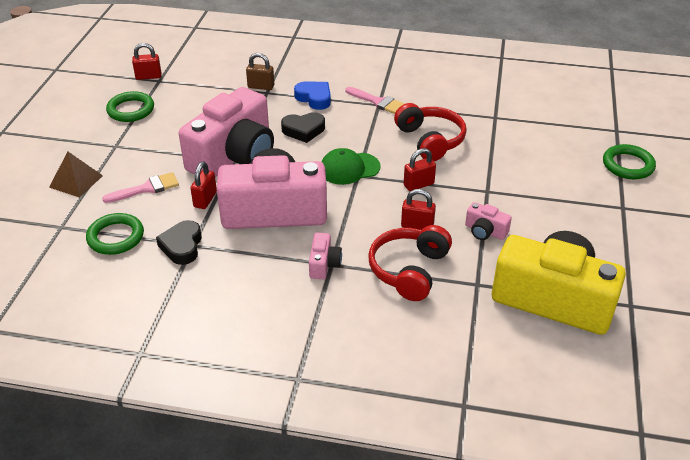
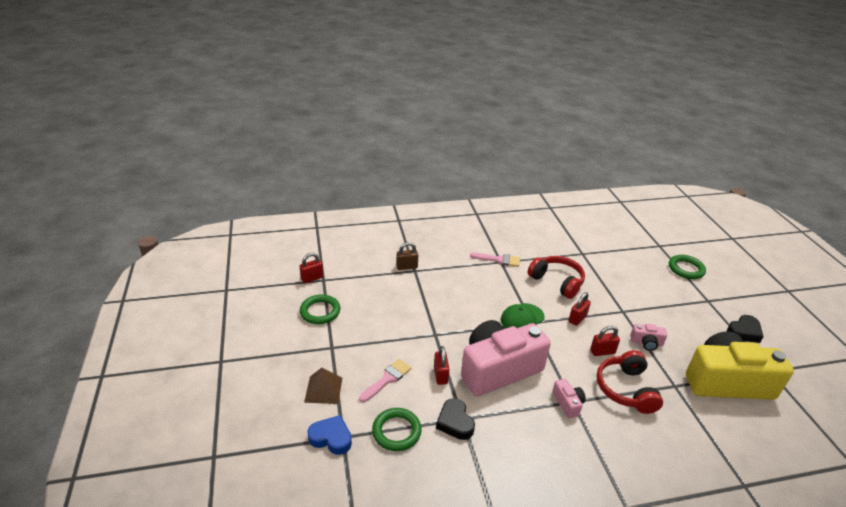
camera: 25 degrees left, 5 degrees down
(234, 156) = (433, 331): pink camera -> none
(303, 130) = (466, 296): black heart -> black heart (744, 332)
(314, 98) = (453, 267): blue heart -> blue heart (331, 438)

